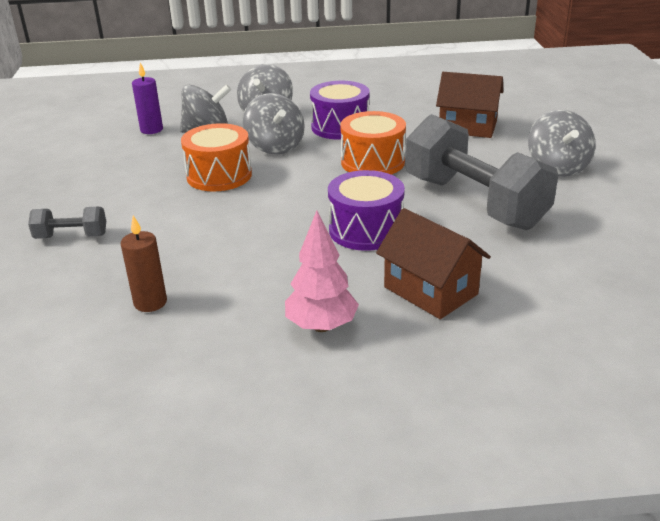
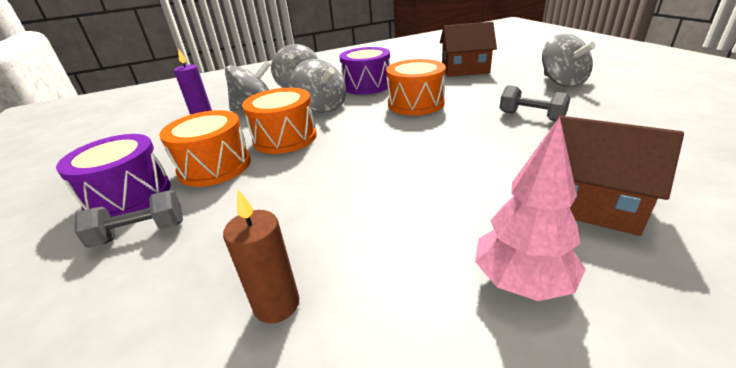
camera: 15 degrees left, 0 degrees up
(145, 192) = (215, 166): none -> orange drum
(366, 230) = (463, 158): purple drum -> purple drum (129, 196)
(474, 202) = (531, 116): grey dumbbell -> grey dumbbell, size x0.44

